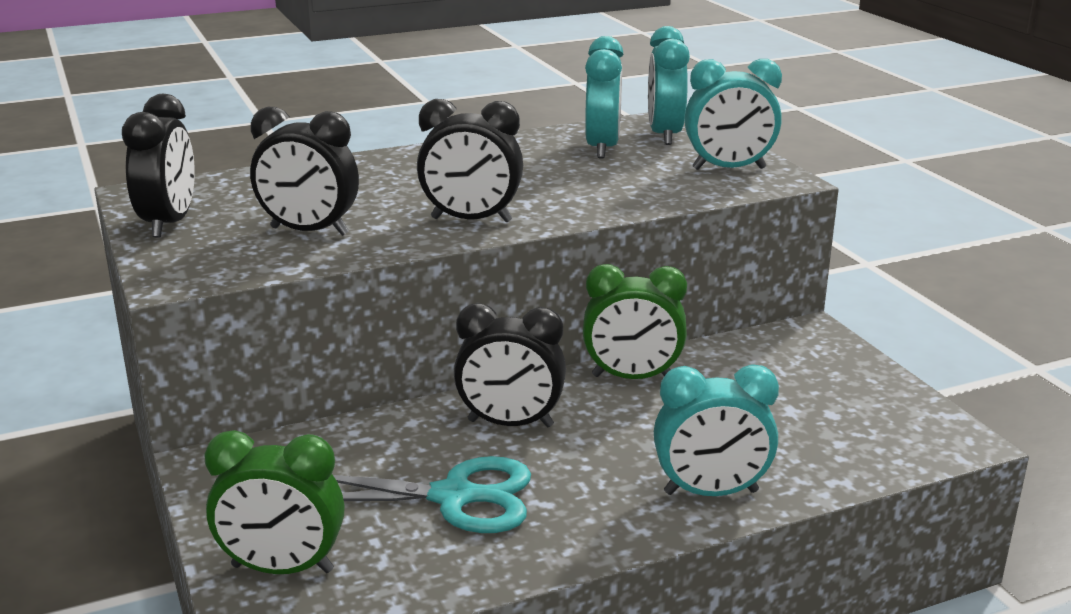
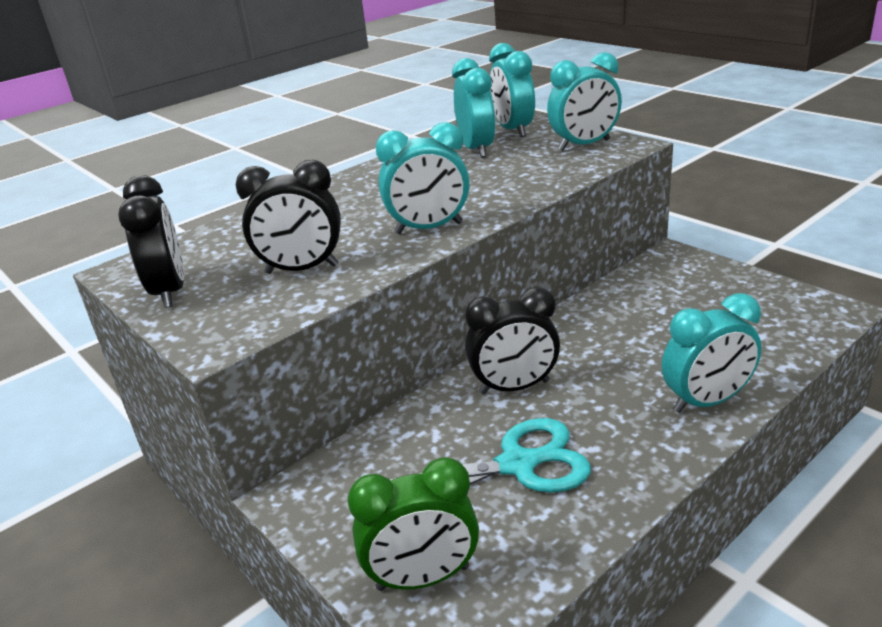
camera: 15 degrees left, 5 degrees up
(471, 220) = (429, 228): black clock -> turquoise clock
(632, 377) = (576, 324): green clock -> none

